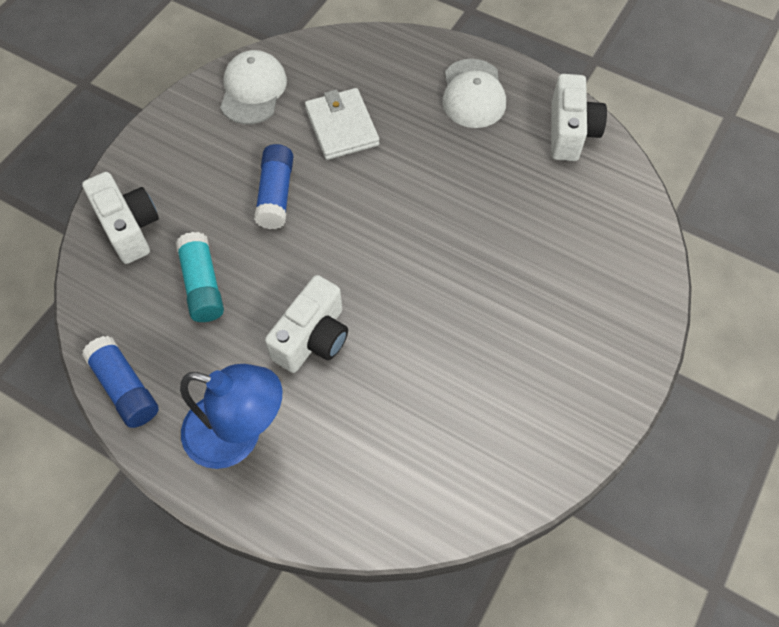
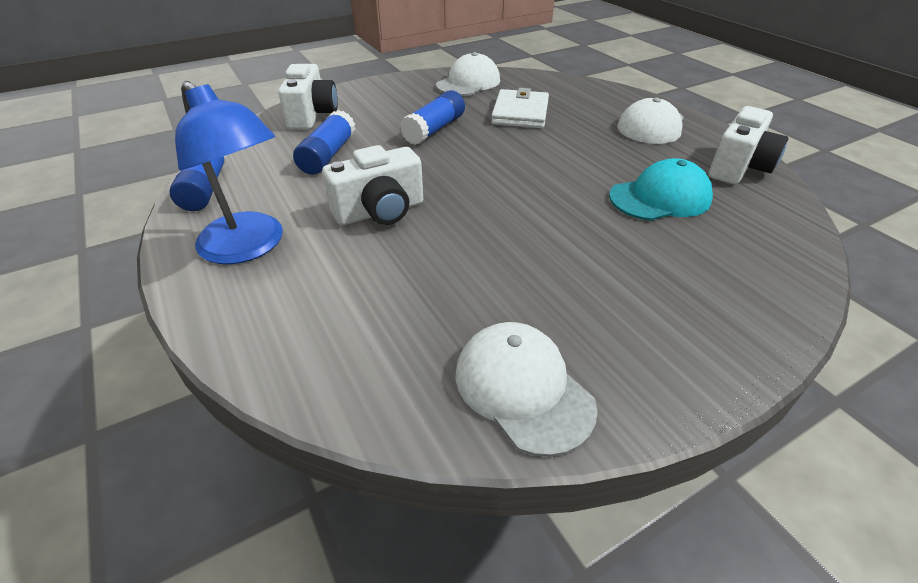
camera: 30 degrees right, 20 degrees down
(202, 285) = (328, 155): turquoise glue stick -> blue glue stick
(526, 206) = (660, 198): none -> turquoise cap
(527, 454) = (523, 389): none -> white cap

